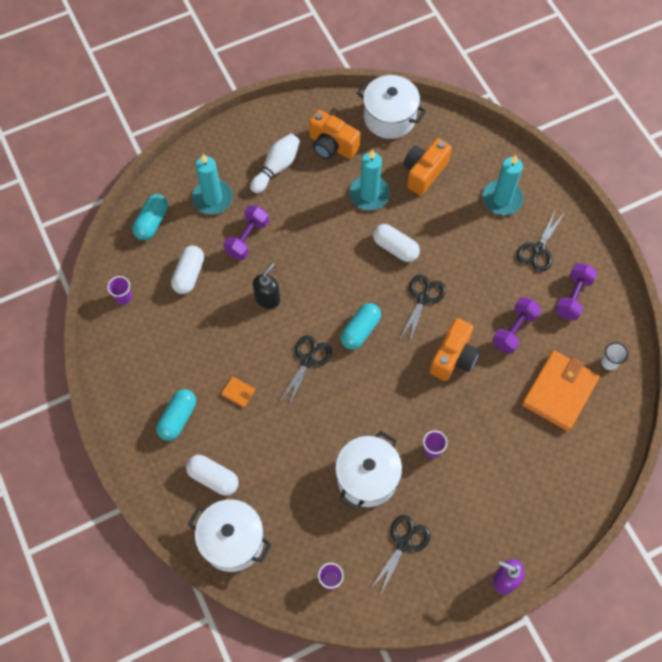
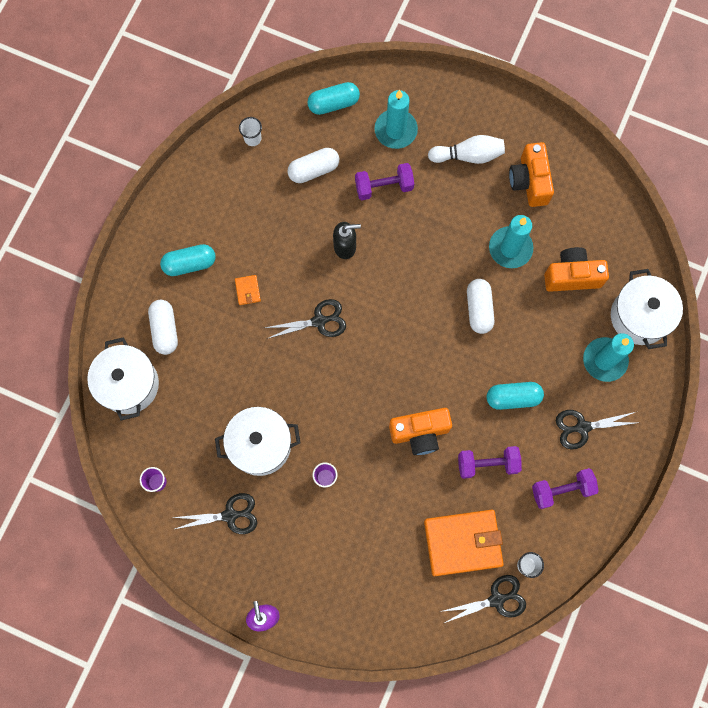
camera: 50 degrees right, 10 degrees up
(123, 297) = (252, 138): purple cup -> white cup
(360, 330) = (380, 340): turquoise capsule -> turquoise capsule (513, 398)
(389, 118) = (600, 206): white pot -> white pot (639, 316)
(423, 298) = (452, 367): black scissors -> black scissors (496, 599)

